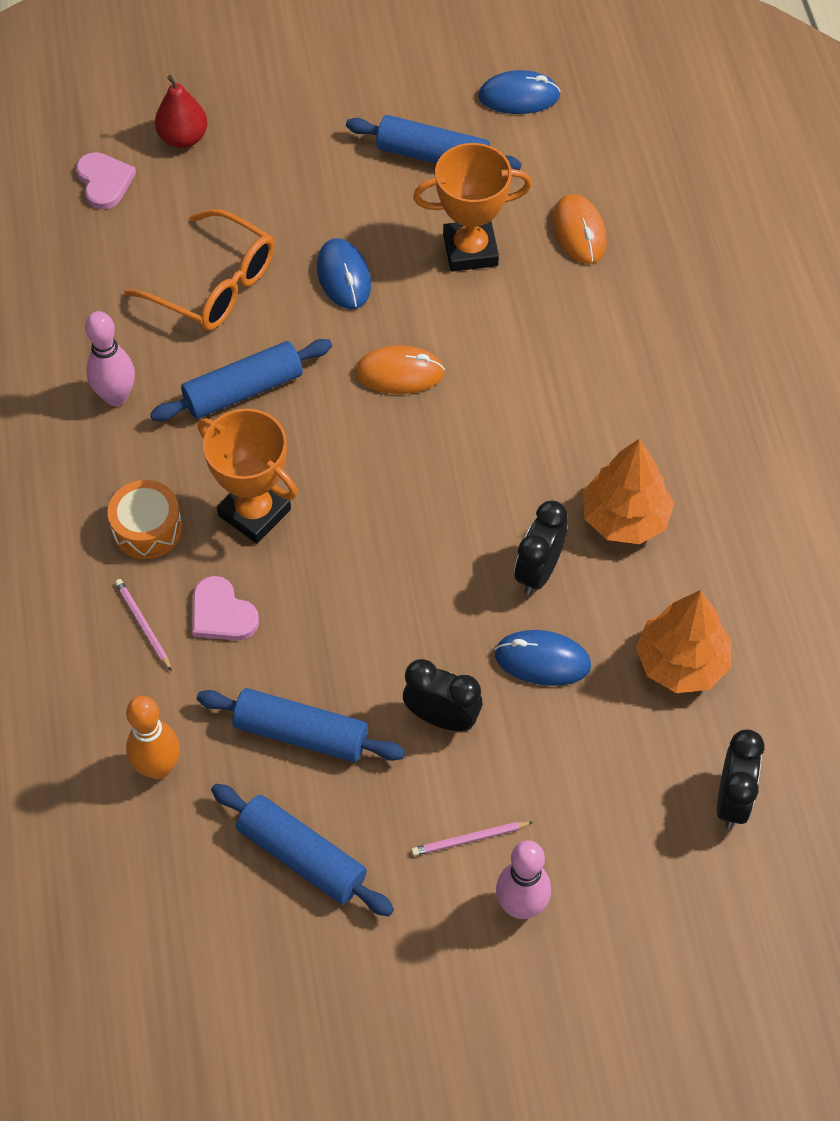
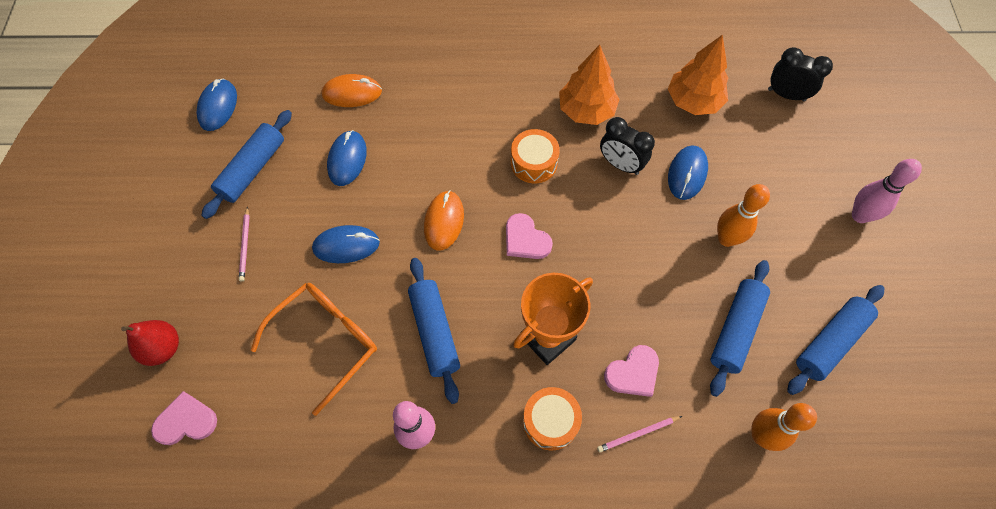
camera: 80 degrees left, 5 degrees up
(391, 469) = (525, 239): none -> pink heart
(442, 718) = (726, 239): black clock -> orange bowling pin
(469, 839) = (815, 237): pink pencil -> pink pencil (245, 245)
(470, 250) = (347, 160): orange trophy -> blue mouse
(515, 463) = (534, 163): none -> orange drum

